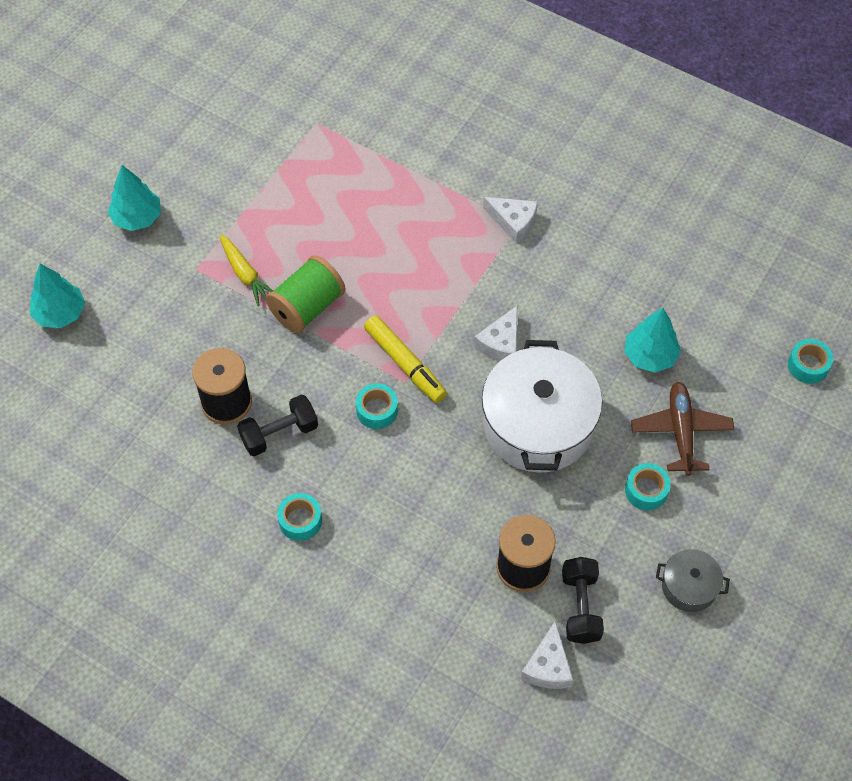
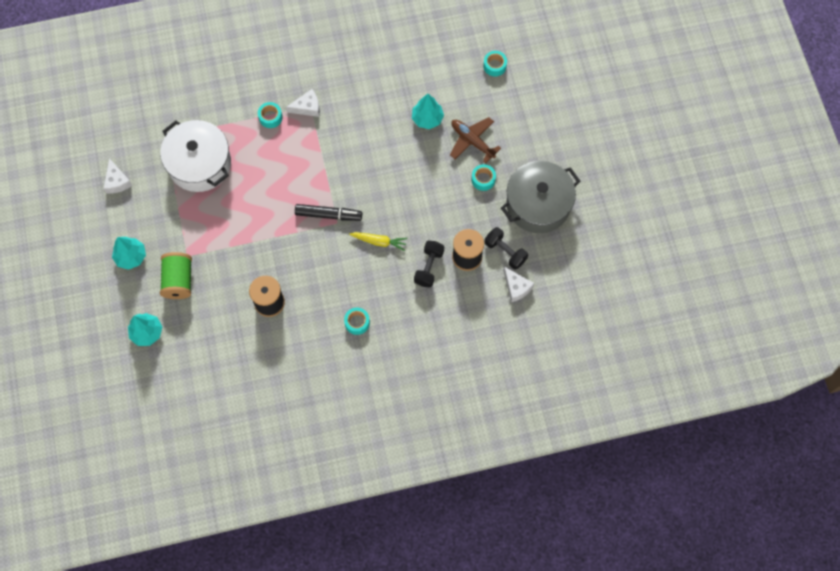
camera: 45 degrees left, 10 degrees up
(245, 274) = (213, 238): yellow carrot -> yellow carrot (379, 242)
(279, 433) = (307, 294): black dumbbell -> black dumbbell (429, 267)
(307, 307) = (258, 228): green spool -> green spool (178, 280)
(377, 410) = (338, 246): turquoise tape -> turquoise tape (270, 117)
(405, 364) = (328, 215): yellow marker -> black marker
(501, 343) = (359, 168): white cheese -> white cheese (117, 181)
(538, 424) = (412, 191): white pot -> white pot (200, 164)
(689, 586) = (538, 204): grey pot -> grey pot, size x2.11

